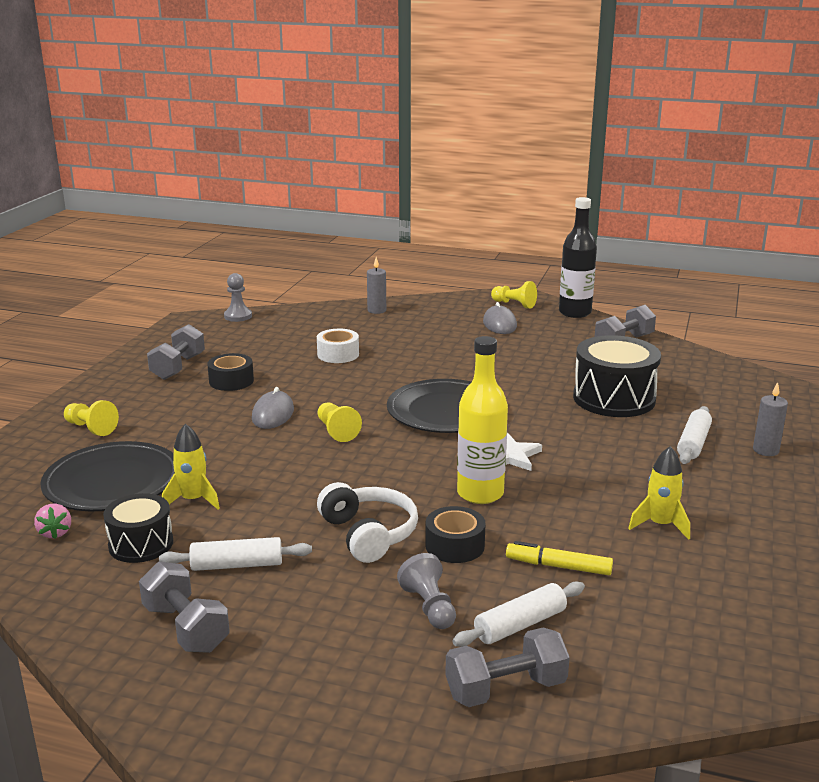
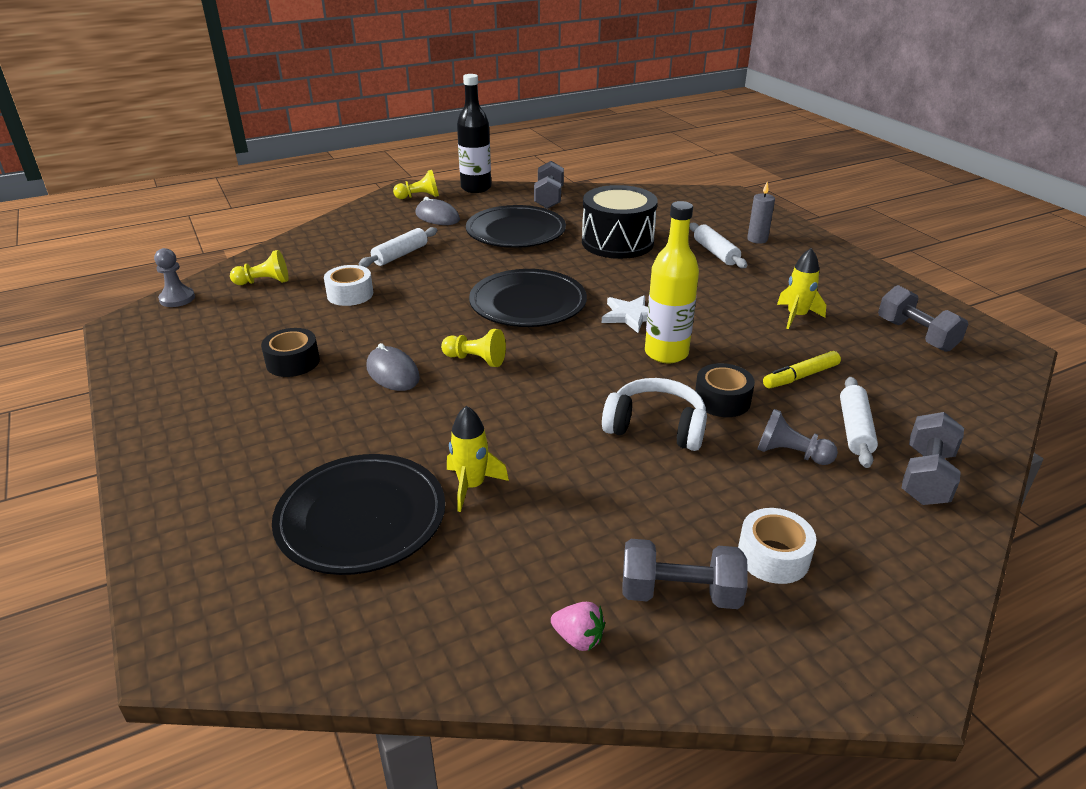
camera: 45 degrees left, 10 degrees up
(55, 533) = (400, 601): pink strawberry -> pink strawberry (578, 638)
(91, 428) = (228, 481): yellow pawn -> yellow pawn (264, 282)
(141, 544) = (503, 554): black drum -> none
(178, 367) = (207, 374): grey dumbbell -> grey dumbbell (916, 335)
(237, 565) = (615, 515): white rolling pin -> white rolling pin (400, 255)
(280, 651) = (773, 556): none -> white tape
(376, 310) = (312, 242): grey candle -> none
(541, 357) = (516, 231): none -> black plate

